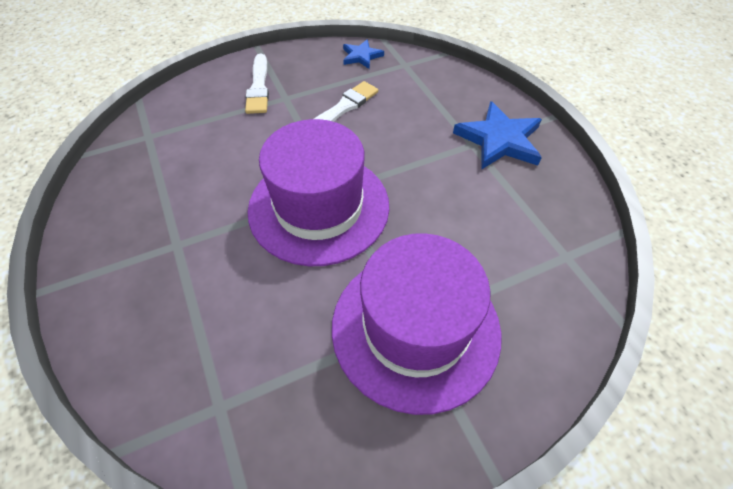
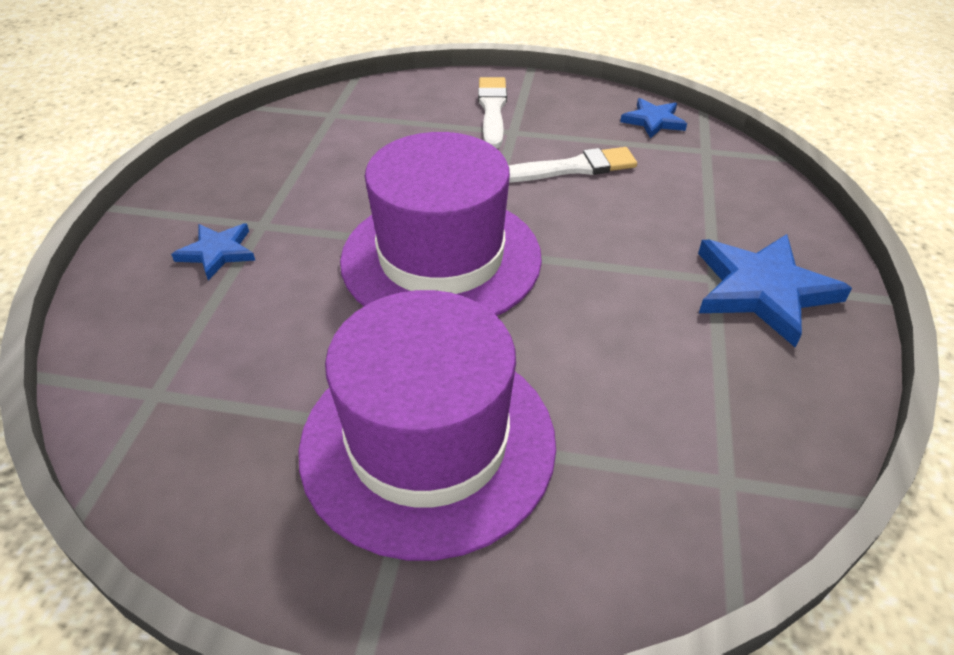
camera: 35 degrees right, 10 degrees down
(163, 282) = (217, 252): none -> blue star
(258, 87) = (492, 110): white brush -> white brush turned 150 degrees clockwise

